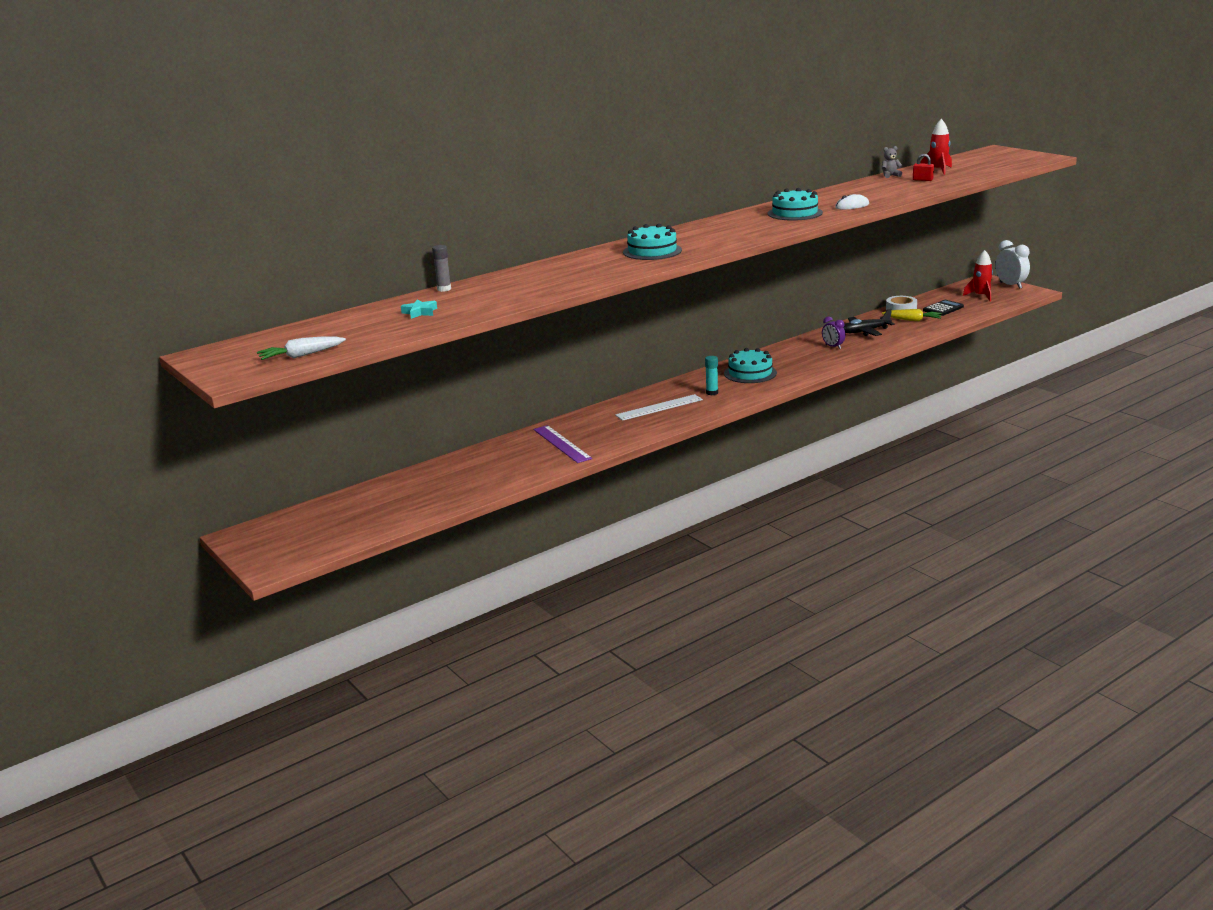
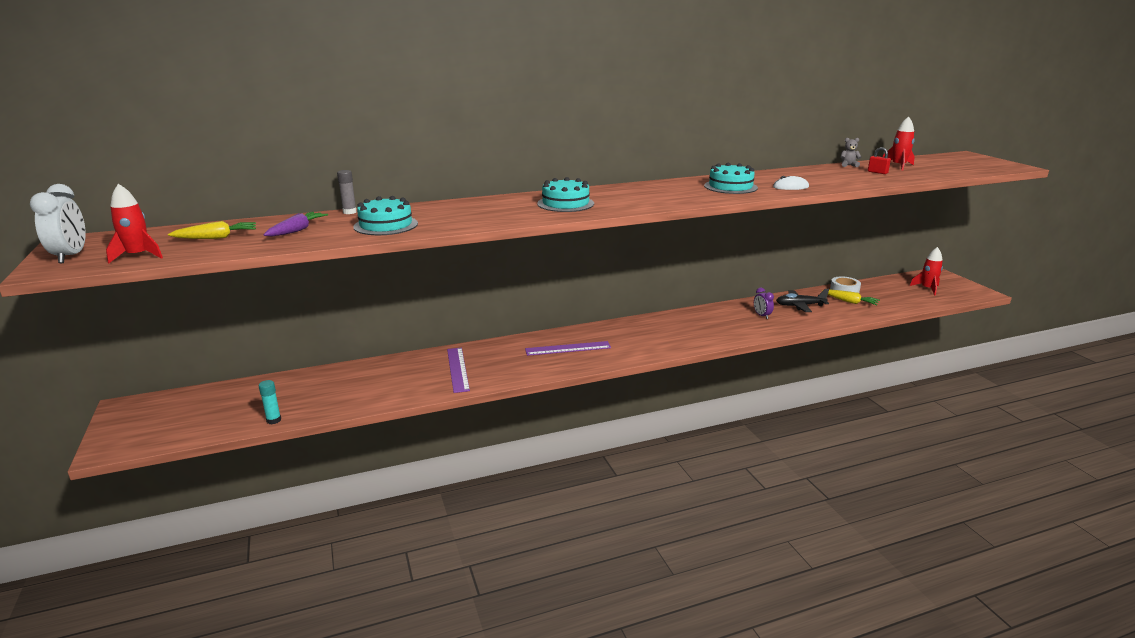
camera: 15 degrees right, 0 degrees up
(301, 356) = (138, 256): white carrot -> red rocket
(349, 330) = (217, 237): none -> yellow carrot
(420, 312) = (297, 230): turquoise star -> purple carrot
(659, 407) = (568, 348): white ruler -> purple ruler
(712, 393) = (624, 342): turquoise glue stick -> turquoise glue stick (274, 420)
(750, 373) = (671, 329): turquoise cake -> turquoise cake (386, 225)
(943, 309) = (885, 295): black calculator -> none
(1010, 285) = (961, 283): white clock -> white clock (71, 256)

